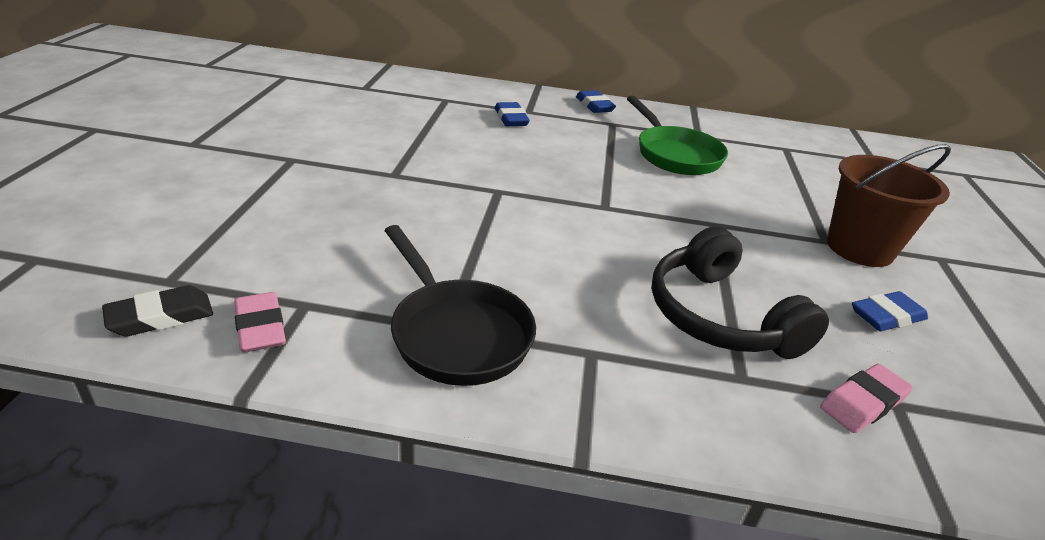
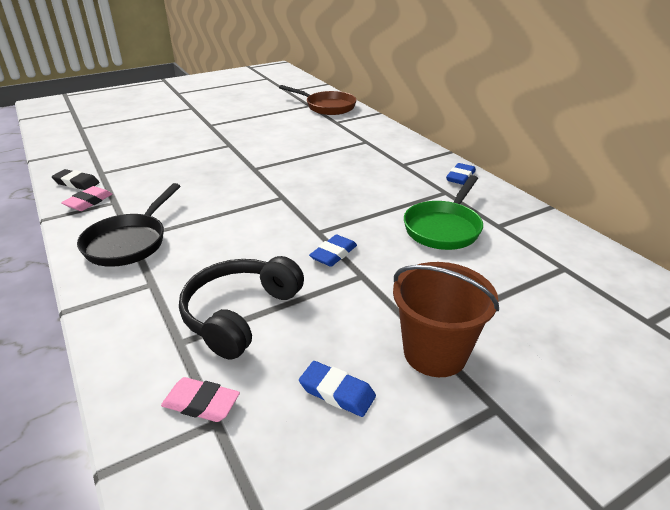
camera: 55 degrees right, 0 degrees up
(312, 72) = (327, 107): none -> brown pan
(511, 118) = (380, 164): blue eraser -> blue eraser (333, 254)

